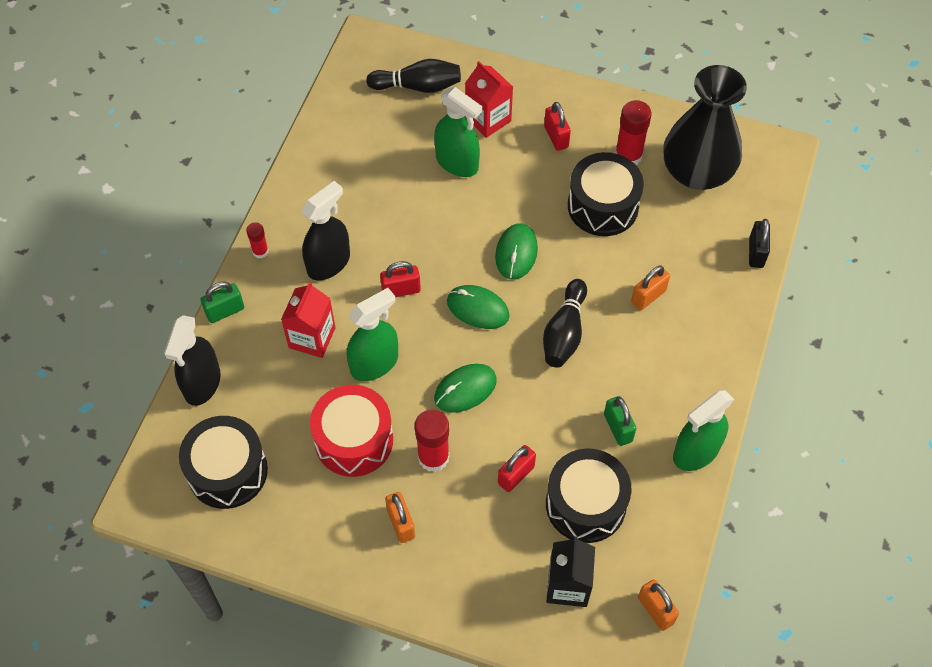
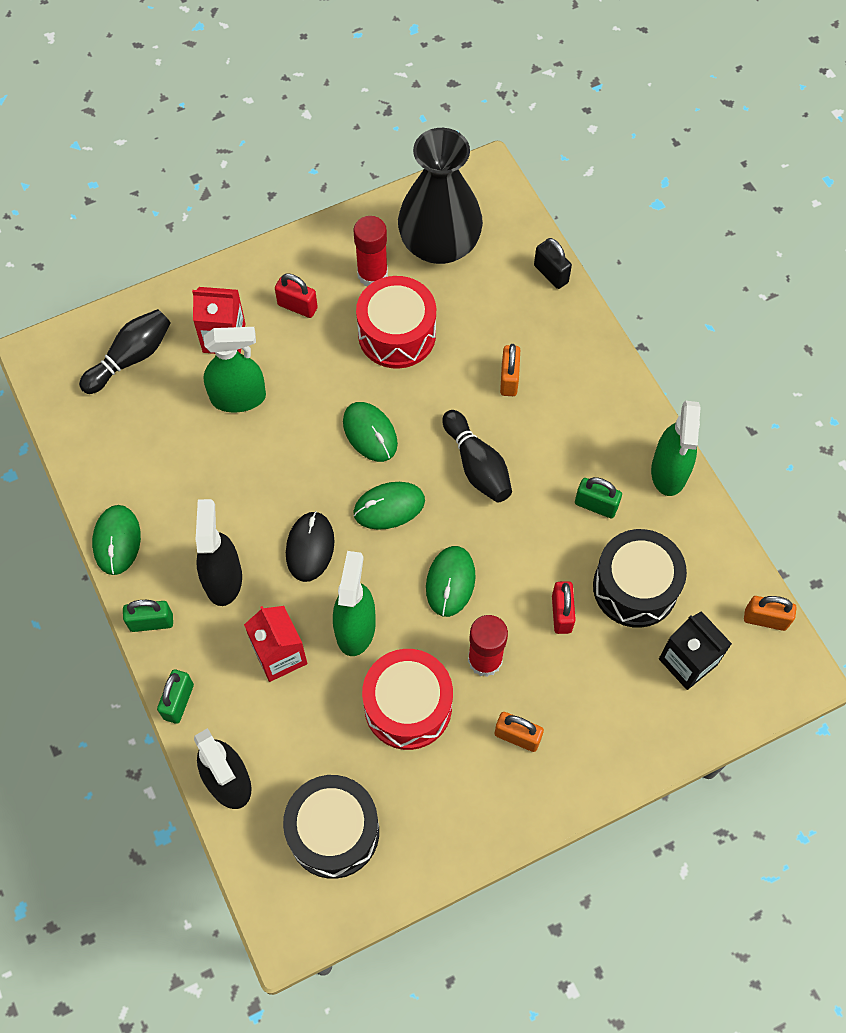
camera: 45 degrees left, 5 degrees up
(260, 251) = (151, 622): red glue stick -> green padlock
(292, 187) = (117, 541): none -> green mouse
(401, 290) = (310, 547): red padlock -> black mouse
(603, 206) = (397, 334): black drum -> red drum

